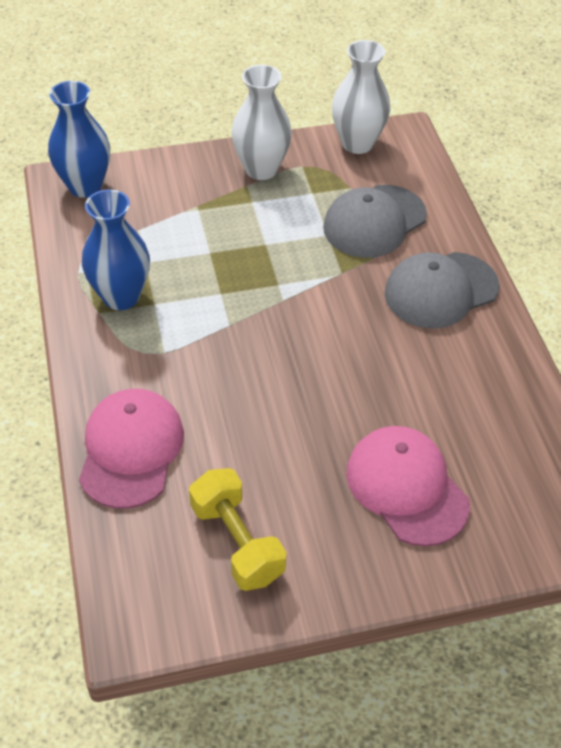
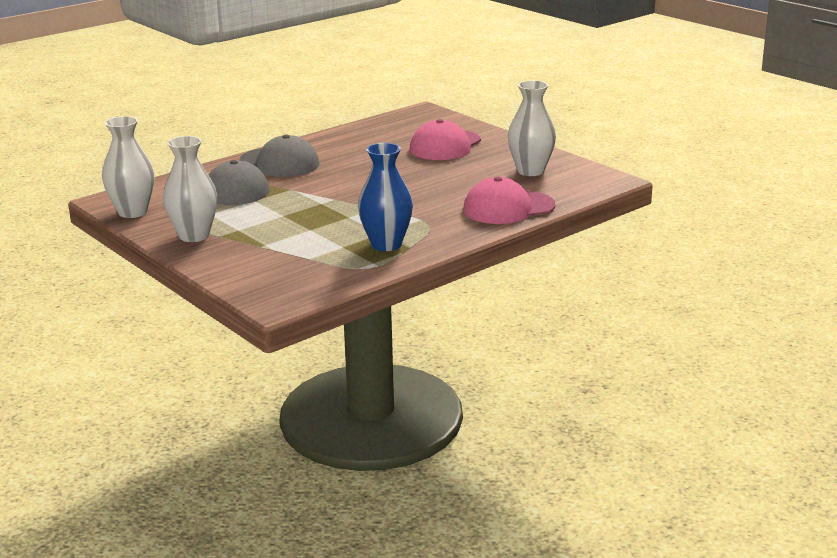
camera: 115 degrees left, 25 degrees down
(85, 186) = (274, 292): blue vase -> none
(237, 542) = (530, 171): yellow dumbbell -> white vase

